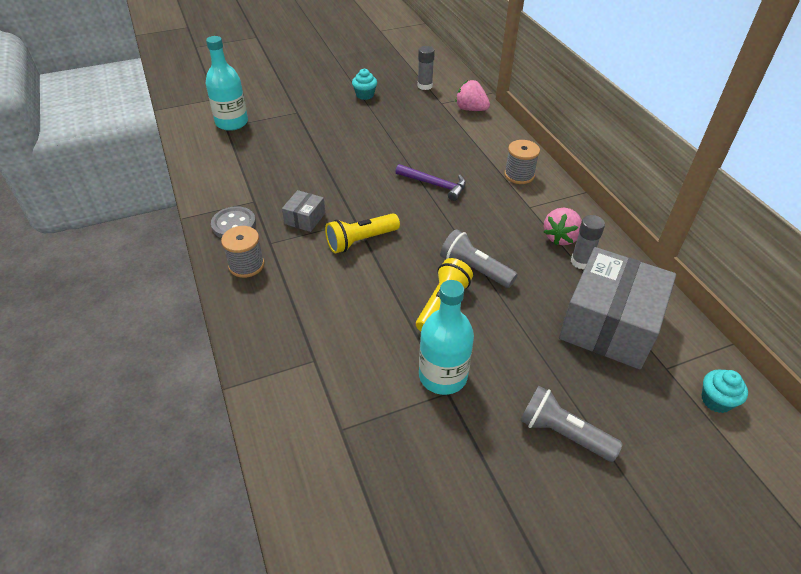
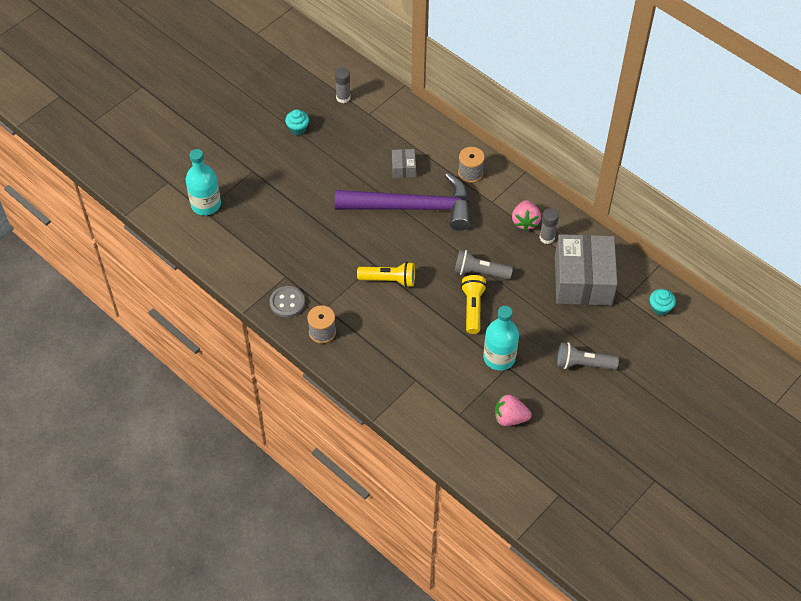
camera: 25 degrees left, 10 degrees up
(305, 218) = (335, 277): grey box -> grey box (403, 168)
(361, 241) = (389, 280): yellow flashlight -> yellow flashlight turned 120 degrees counterclockwise
(434, 184) = (412, 207): purple hammer -> purple hammer, size x2.23
(471, 109) = (397, 113): pink strawberry -> pink strawberry (510, 418)

